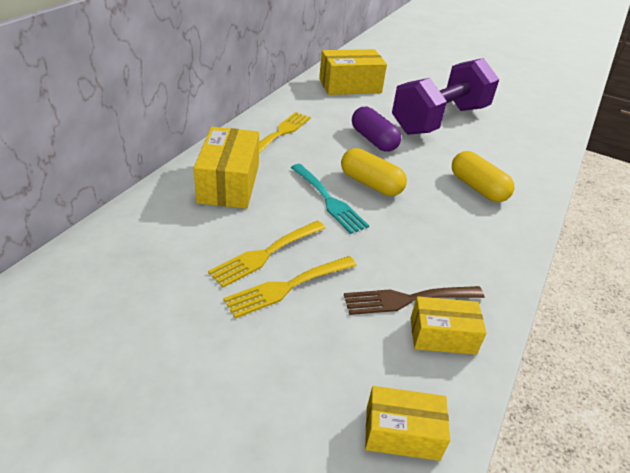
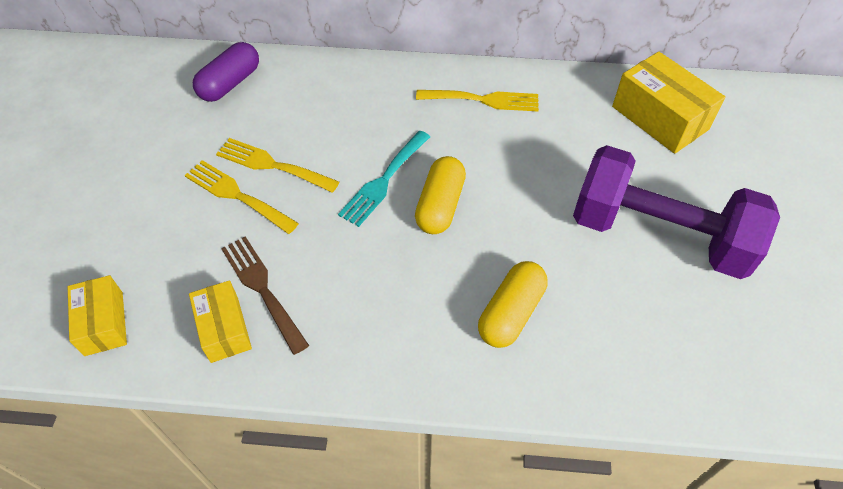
camera: 70 degrees right, 15 degrees up
(229, 183) = (361, 100): yellow box -> none
(373, 140) = (539, 181): purple capsule -> purple capsule (230, 83)

